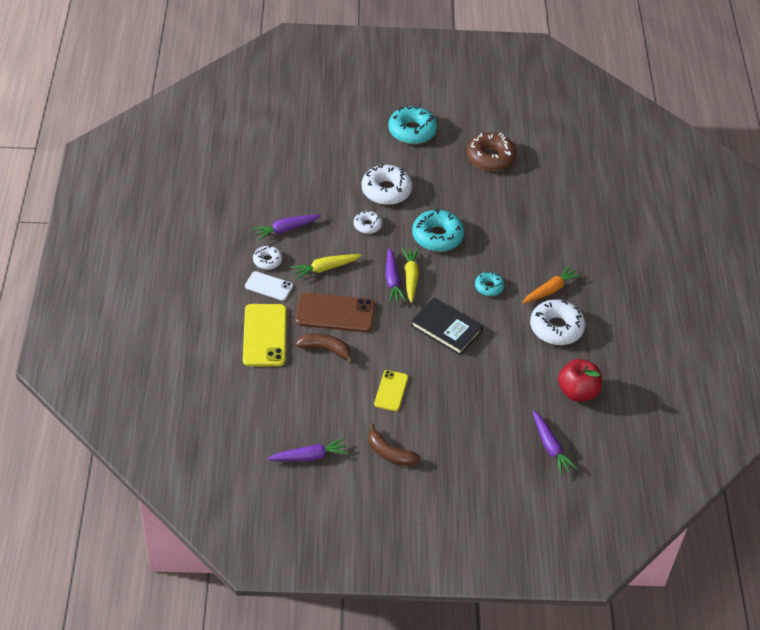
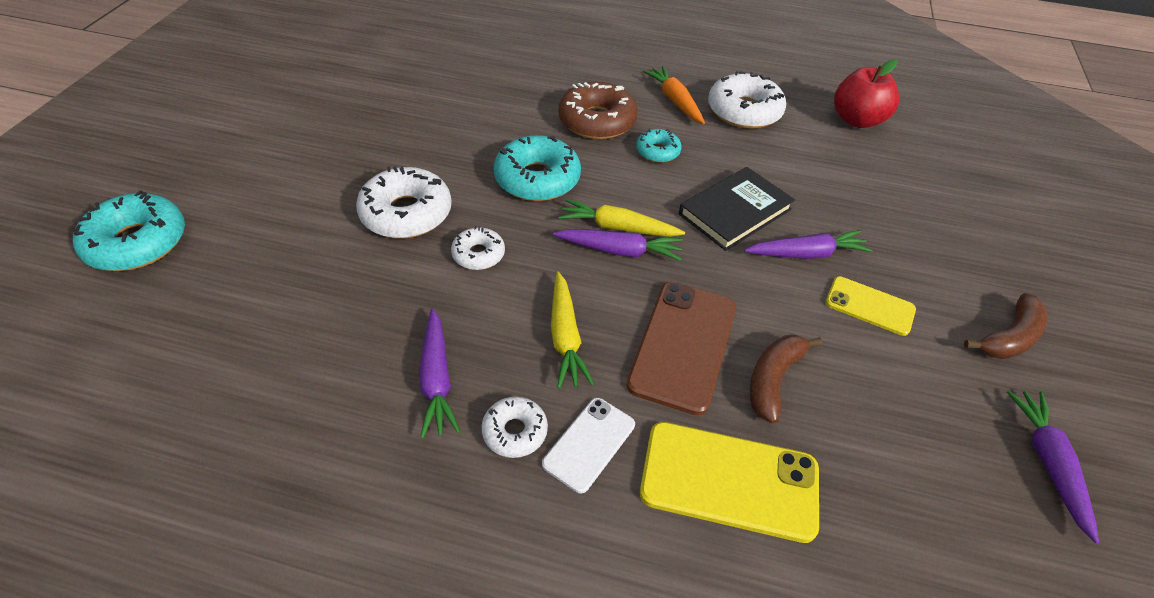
camera: 75 degrees left, 0 degrees up
(412, 131) = (286, 155): turquoise donut -> turquoise donut (137, 243)
(490, 157) = (398, 93): brown donut -> brown donut (597, 121)
(550, 447) = (956, 163): purple carrot -> purple carrot (806, 254)

